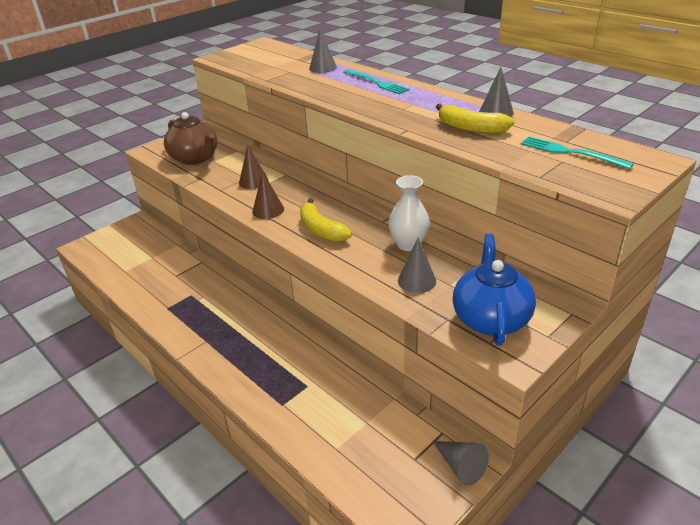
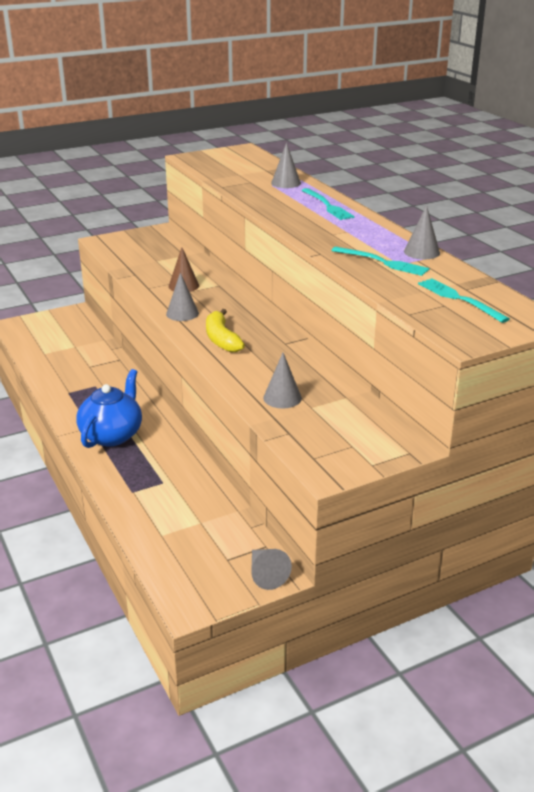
camera: 15 degrees right, 5 degrees down
(195, 158) = (140, 255): brown teapot -> none
(268, 210) = (182, 313): brown cone -> grey cone
(408, 244) = (296, 367): white vase -> none
(470, 128) = (382, 262): yellow banana -> turquoise fork
(490, 318) = (328, 440): blue teapot -> blue teapot (112, 435)

